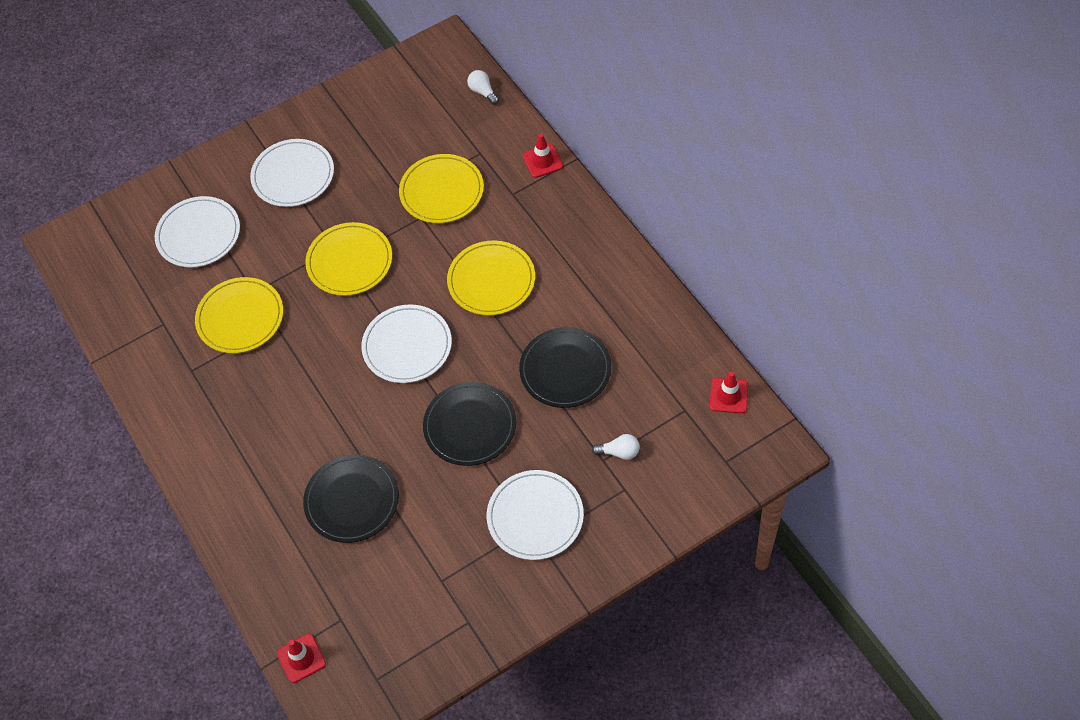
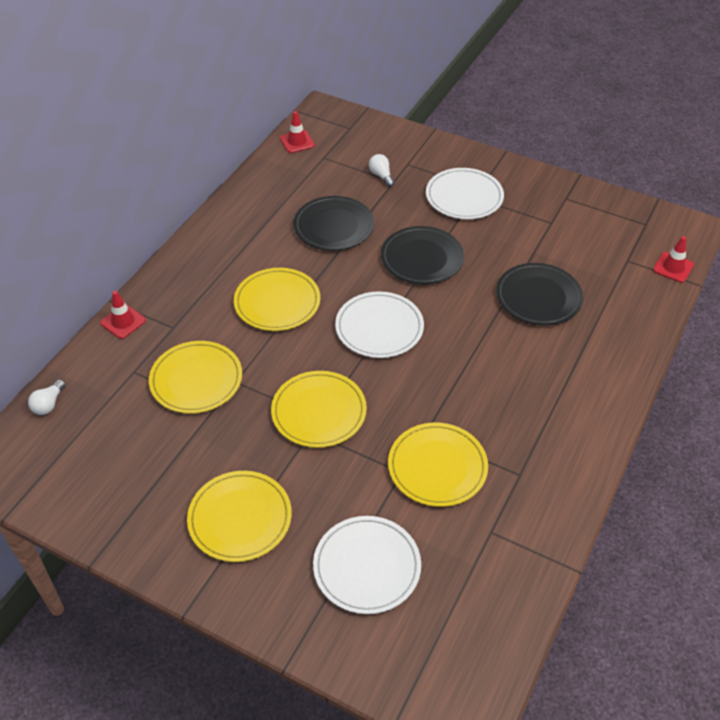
camera: 125 degrees left, 10 degrees down
(293, 175) = (240, 518): white plate -> yellow plate

